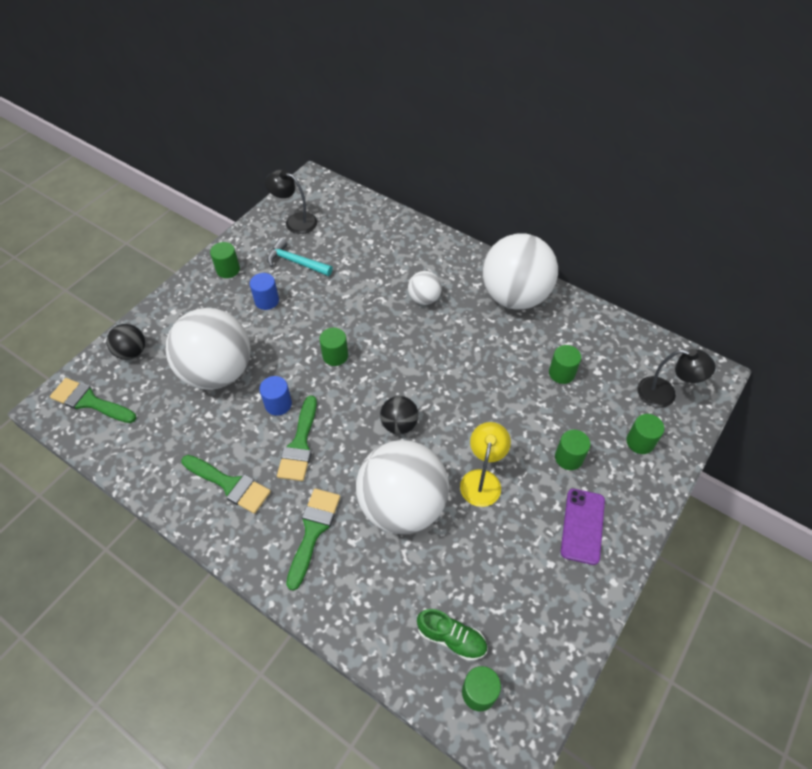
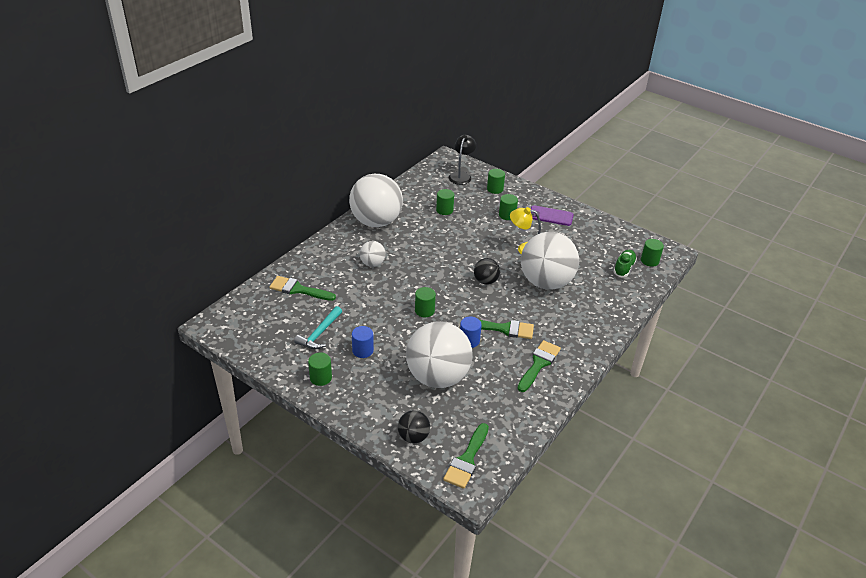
camera: 90 degrees left, 15 degrees down
(295, 221) = (266, 335): black lamp -> none
(313, 531) = (568, 322): green brush -> green brush (298, 289)

